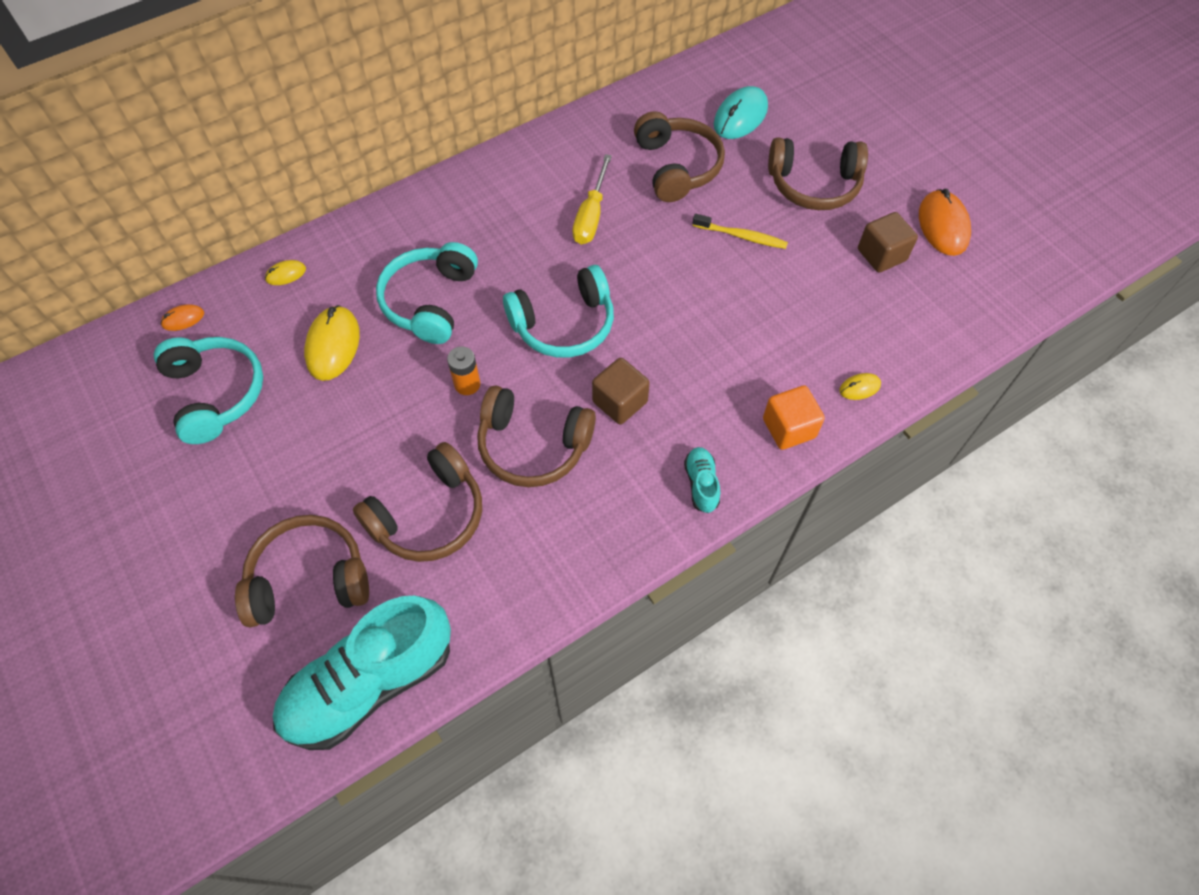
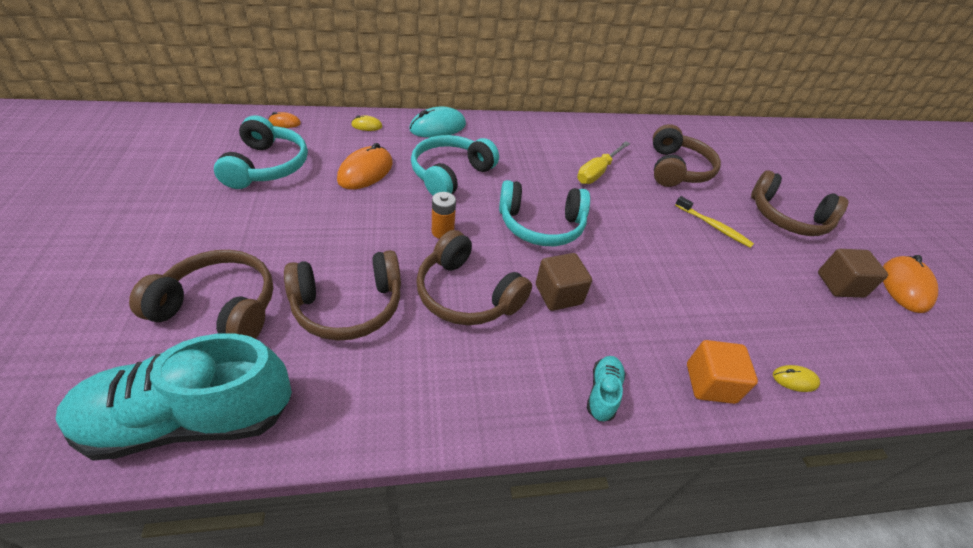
camera: 20 degrees right, 15 degrees down
(333, 345) = (365, 172): yellow mouse -> orange mouse
(740, 116) = (737, 160): turquoise mouse -> turquoise mouse (438, 127)

